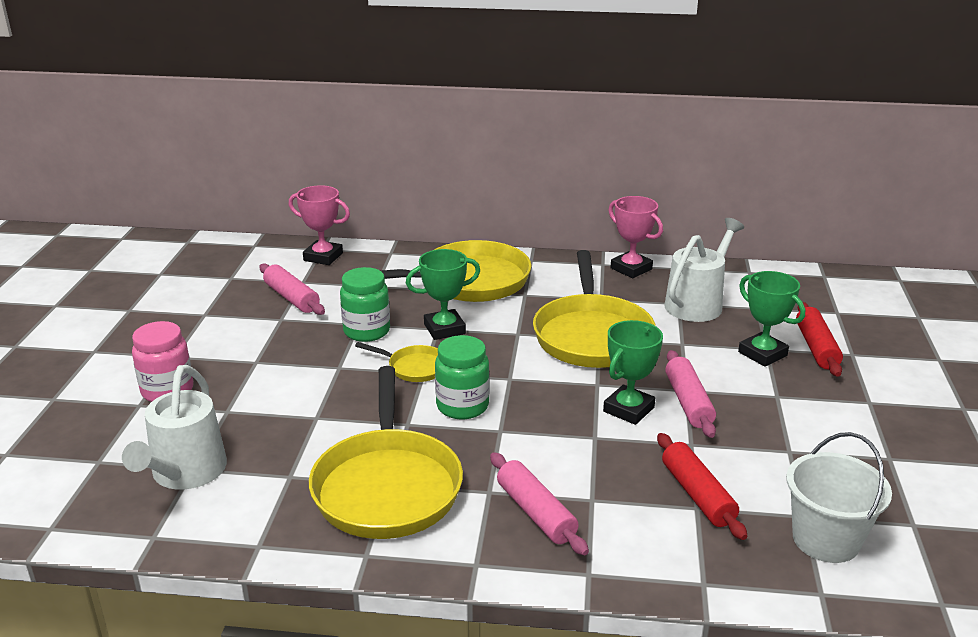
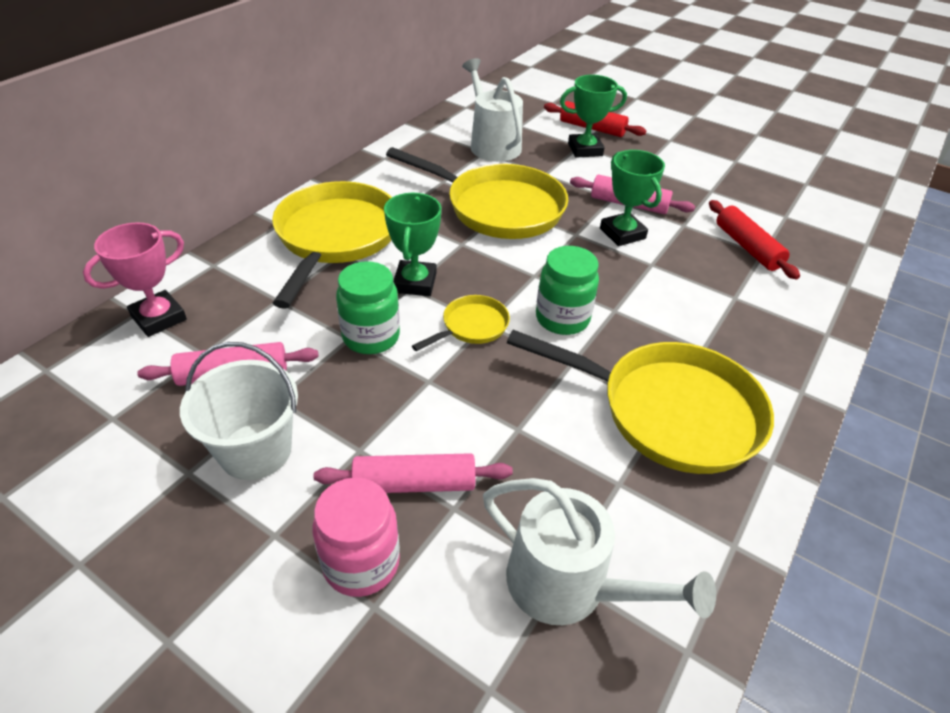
camera: 65 degrees left, 15 degrees up
(536, 513) = (742, 333): pink rolling pin -> pink rolling pin (414, 484)
(631, 269) = (407, 149): pink trophy -> none
(697, 495) = (747, 247): red rolling pin -> red rolling pin turned 60 degrees clockwise
(826, 539) = (813, 219): white bucket -> white bucket (255, 451)

